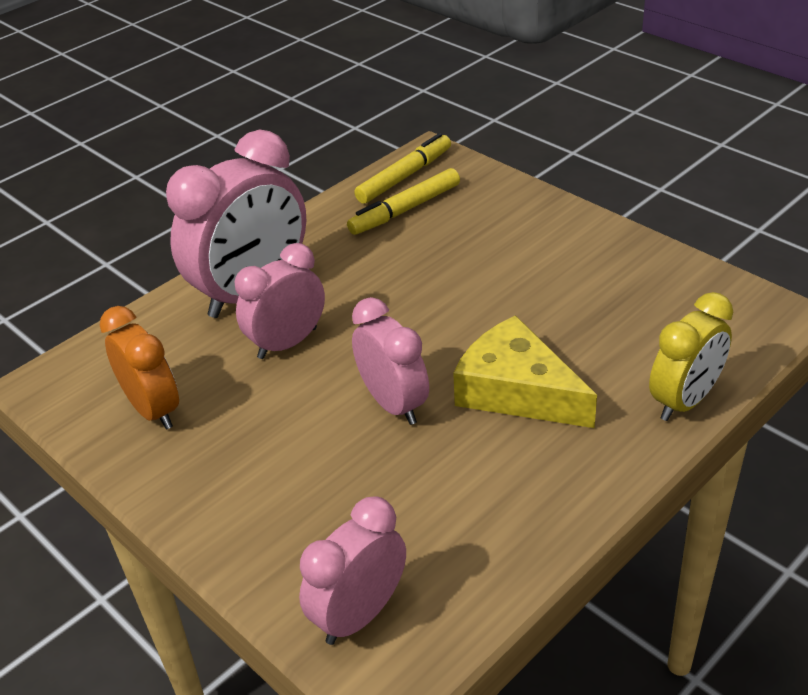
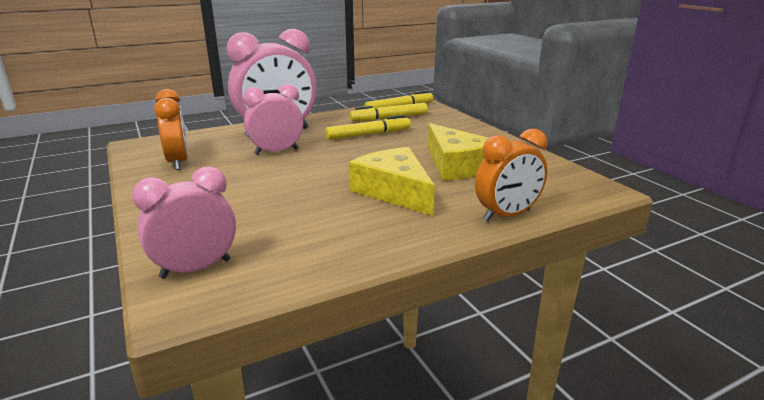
camera: 15 degrees right, 15 degrees down
(393, 404) = (313, 183): pink clock -> none
(400, 263) = (368, 135): none -> yellow marker
(569, 309) = (457, 165): none -> yellow cheese
(684, 401) = (507, 215): yellow clock -> orange clock

